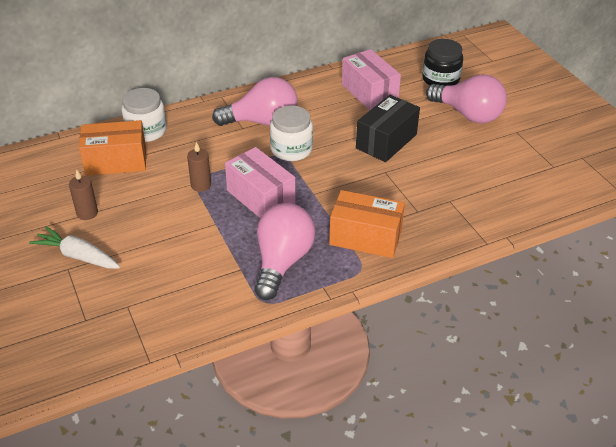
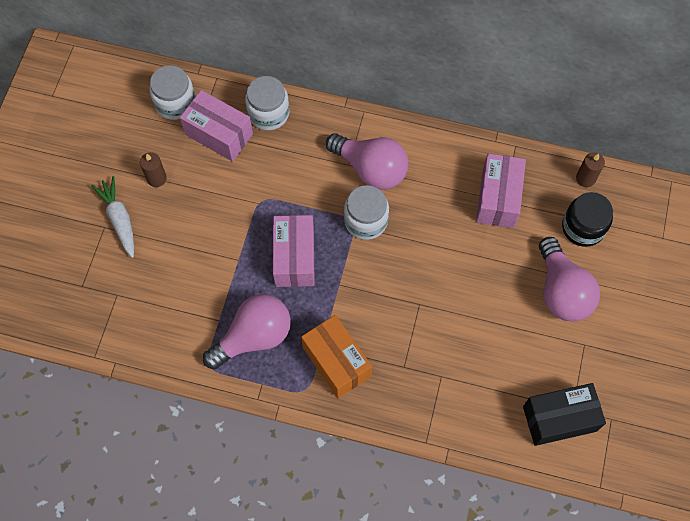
camera: 40 degrees right, 25 degrees up
(57, 162) = (175, 103): none -> white jar
(116, 161) = (218, 134): orange box -> pink box
(201, 185) = (261, 209): brown candle -> brown candle (585, 178)
(386, 141) = (454, 270): black box -> black box (559, 418)

